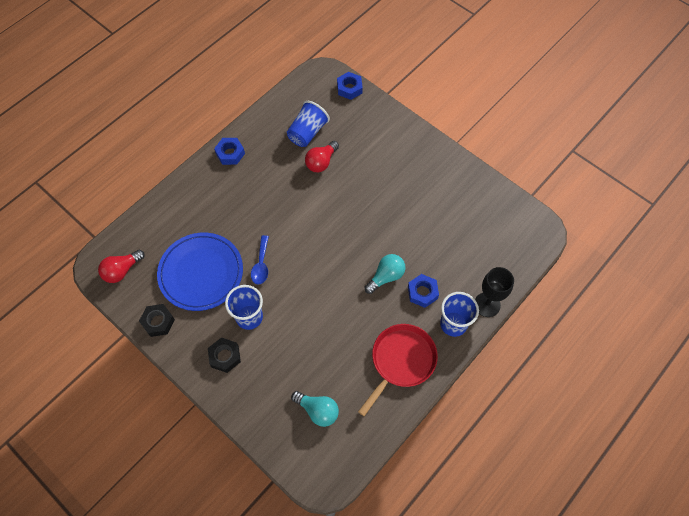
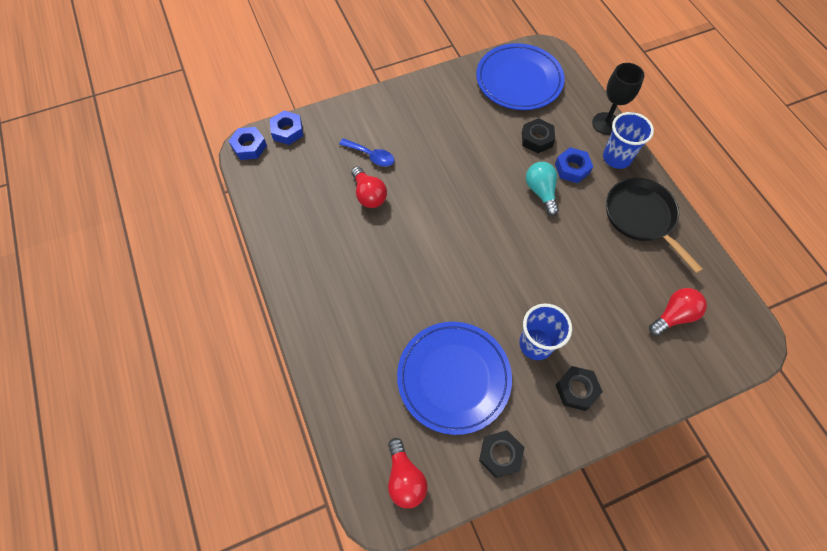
camera: 65 degrees left, 0 degrees up
(230, 153) = (300, 284): blue nut -> blue nut (249, 147)
(261, 265) = (472, 306): blue spoon -> blue spoon (371, 156)
(307, 132) = (321, 193): blue cup -> none
(318, 410) = (673, 315): turquoise light bulb -> red light bulb
(401, 361) = (641, 217): red pan -> black pan
(438, 256) = (537, 139): none -> black nut
(494, 221) = (519, 80): none -> blue plate

